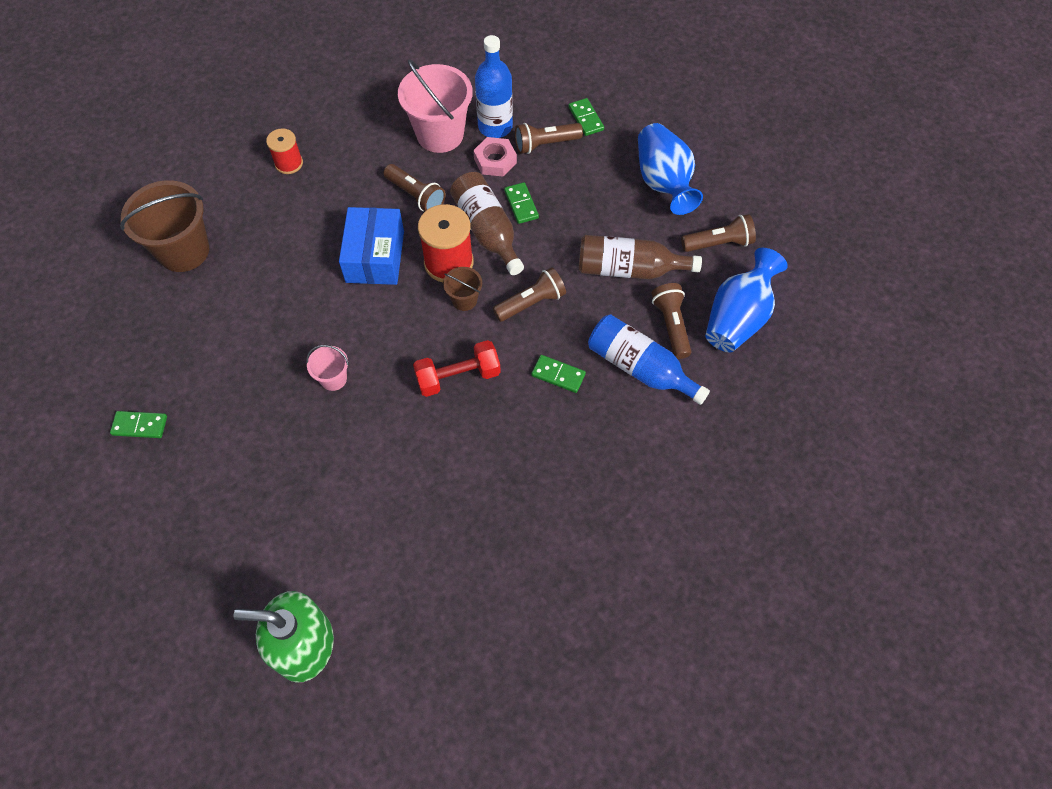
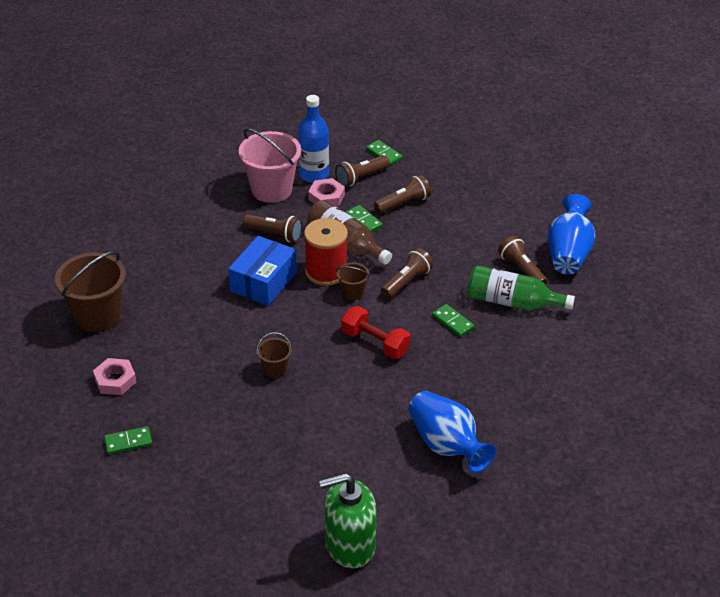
camera: 20 degrees left, 20 degrees down
(163, 340) = (115, 380): none -> pink nut
(289, 163) = (155, 237): red spool -> none
(333, 379) = (275, 369): pink bucket -> brown bucket
(375, 256) = (263, 282): blue box -> blue box turned 45 degrees clockwise
(458, 377) = (375, 343): red dumbbell -> red dumbbell turned 75 degrees clockwise
(558, 375) = (453, 322): green domino -> green domino turned 45 degrees clockwise
(629, 269) = (470, 242): brown bottle -> none
(640, 368) = (512, 302): blue bottle -> green bottle
(663, 182) = (466, 181): blue vase -> blue vase (446, 445)
(718, 243) = (529, 210): brown flashlight -> brown flashlight (403, 203)

